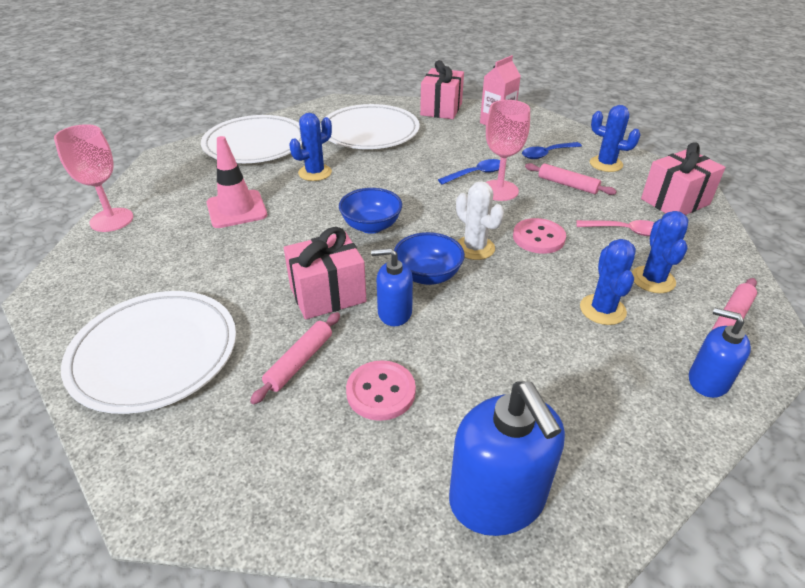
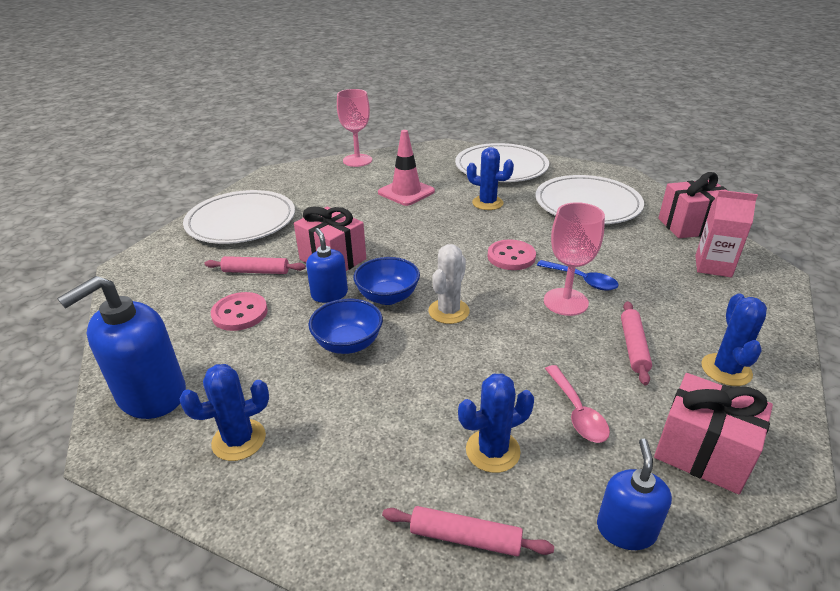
camera: 65 degrees right, 5 degrees down
(371, 226) = (435, 250): blue bowl -> blue bowl (348, 344)
(538, 238) = (501, 347): pink button -> pink button (511, 257)
(546, 154) = (687, 317): blue spoon -> none
(602, 310) = (409, 416): blue cactus -> blue cactus (239, 440)
(707, 381) = (335, 520): blue soap dispenser -> blue soap dispenser (626, 529)

